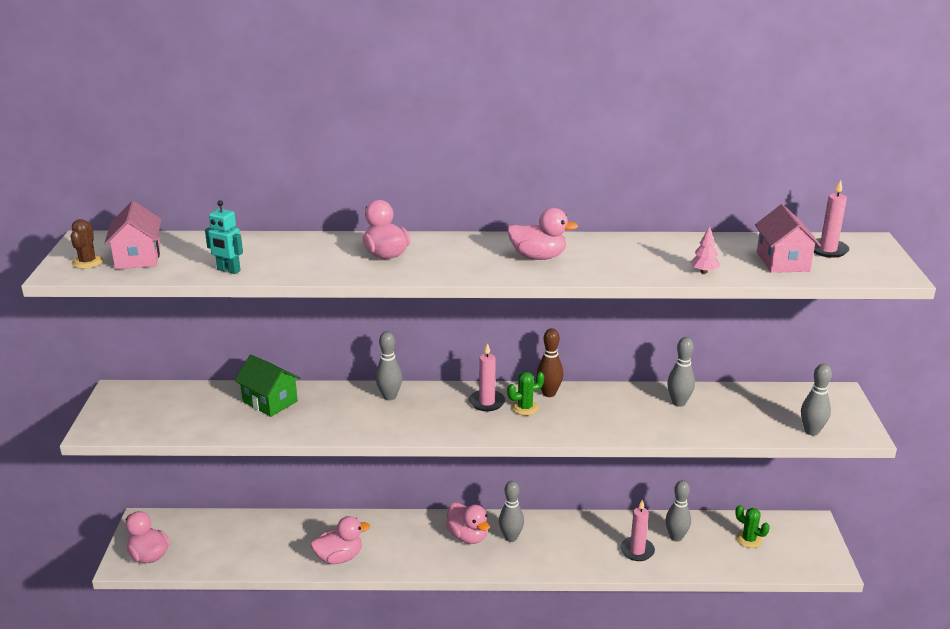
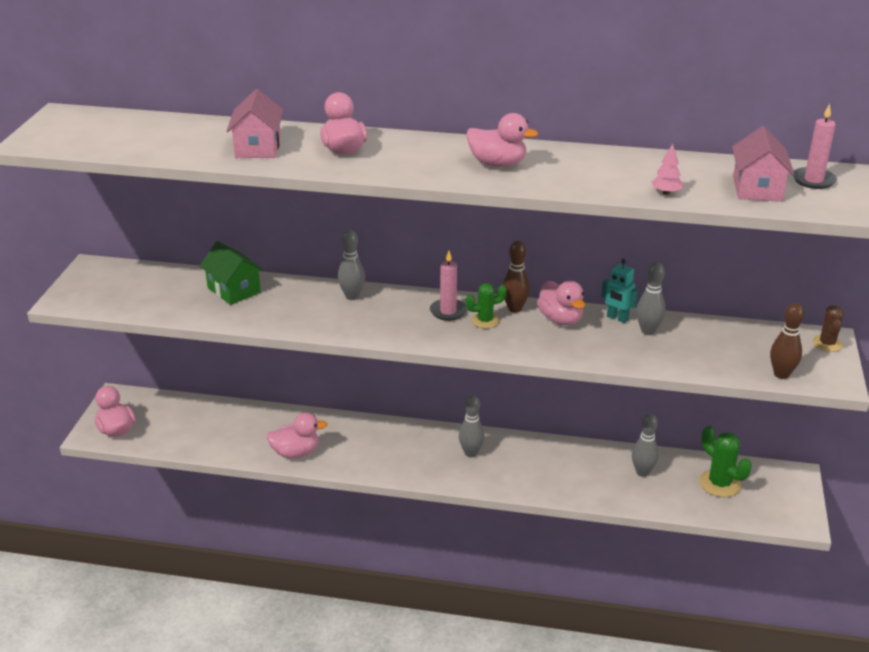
camera: 10 degrees right, 5 degrees up
(87, 262) = (56, 135): brown cactus -> brown cactus (827, 344)
(138, 257) = (104, 134): pink house -> pink house (258, 147)
(228, 270) = (185, 153): turquoise robot -> turquoise robot (617, 318)
(468, 536) = (428, 447): pink duck -> pink duck (560, 319)
(637, 551) = (597, 481): pink candle -> none
(748, 539) = (719, 483): green cactus -> green cactus, size x1.54
(811, 431) = (781, 374): grey bowling pin -> brown bowling pin

